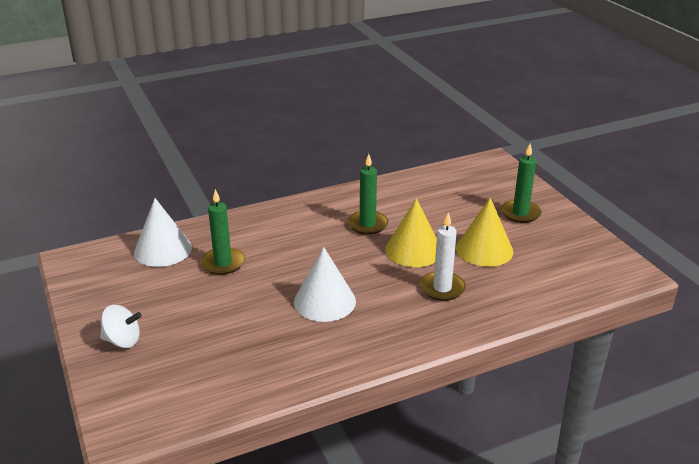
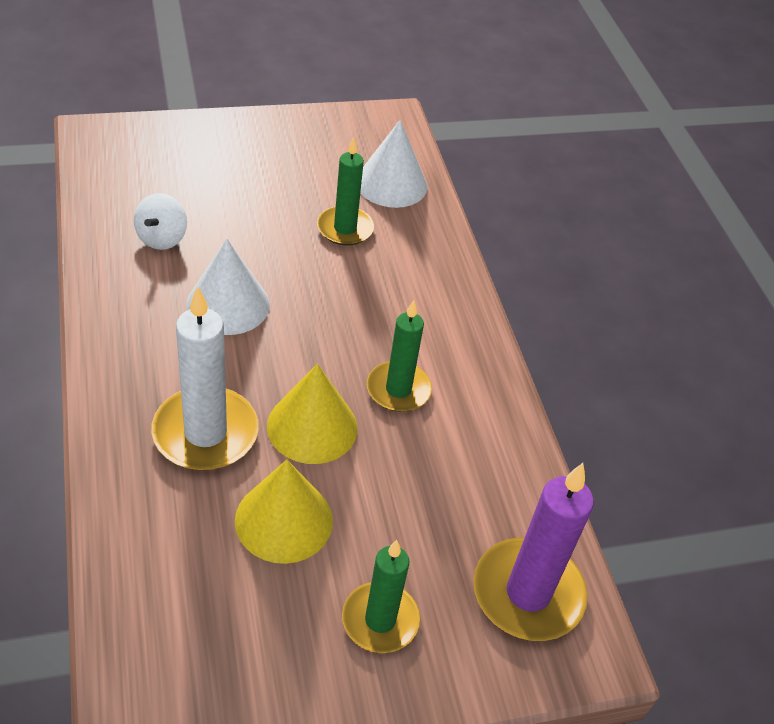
camera: 95 degrees right, 15 degrees up
(122, 341) = (227, 142): white spinning top -> white spinning top (162, 238)
(442, 288) = (205, 433): white candle -> white candle, size x1.52
(476, 177) = (528, 593): none -> purple candle

